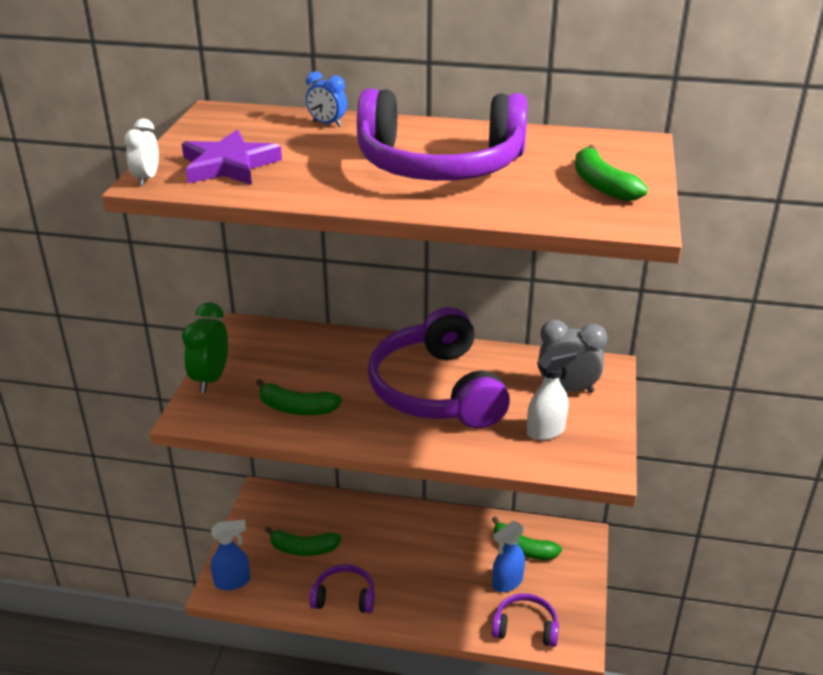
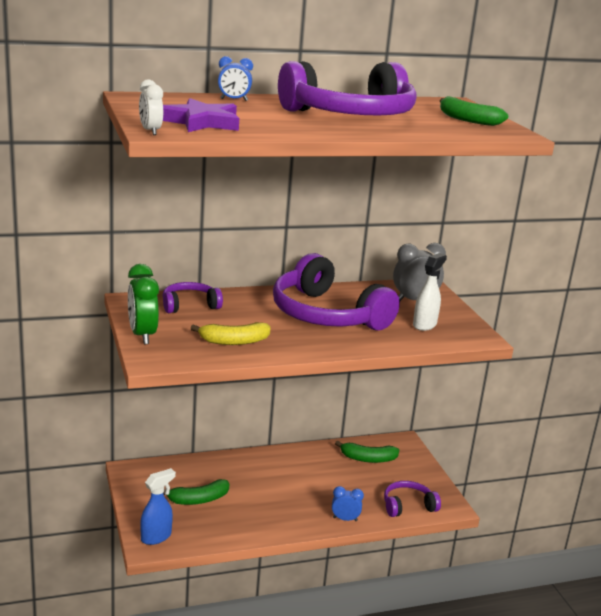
camera: 30 degrees left, 10 degrees down
(296, 408) = (234, 341): green banana -> yellow banana
(344, 597) = (259, 522): purple headphones -> purple headphones (189, 305)
(439, 622) = (345, 519): none -> blue clock
(507, 582) = (373, 482): blue spray bottle -> none

